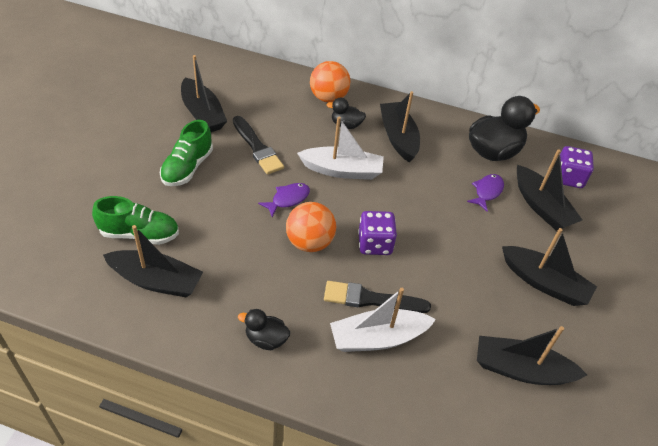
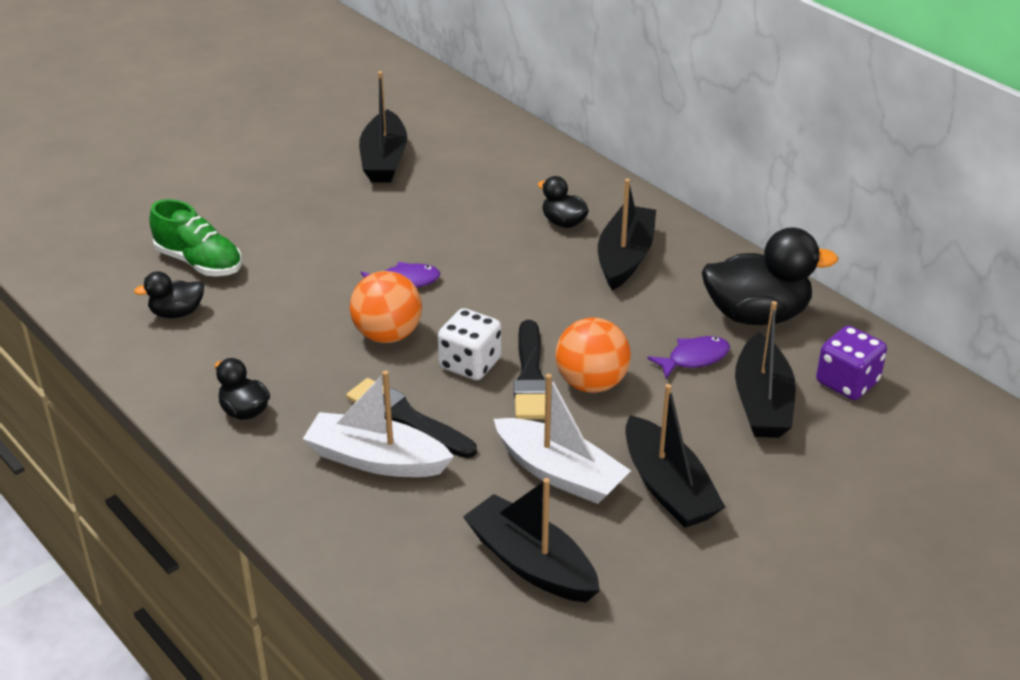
camera: 35 degrees right, 10 degrees down
(156, 281) = (177, 313): black boat -> black duck
(187, 167) = (313, 212): green shoe -> none
(257, 148) = (418, 215): black brush -> black brush (530, 376)
(328, 98) = (570, 185): orange ball -> orange ball (591, 383)
(342, 170) = (506, 272): white boat -> white boat (560, 473)
(375, 244) = (470, 364): purple dice -> white dice

